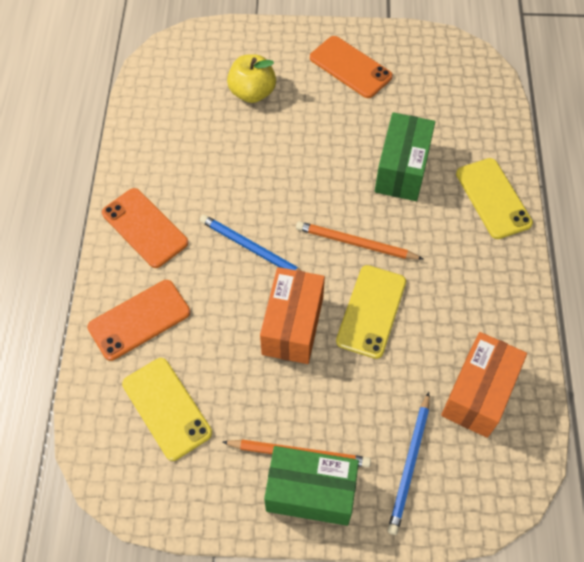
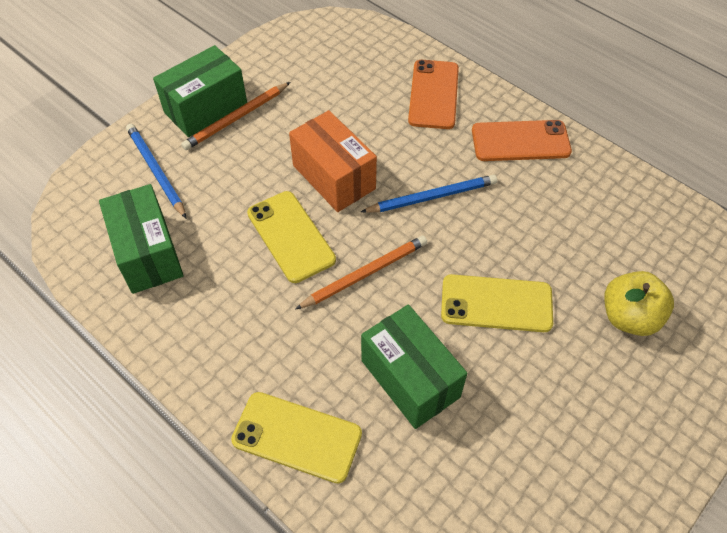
camera: 130 degrees right, 5 degrees down
(167, 408) = (347, 72): yellow phone -> yellow phone (496, 303)
(350, 67) = (600, 444): orange phone -> none
(478, 393) = (148, 253): orange box -> green box

